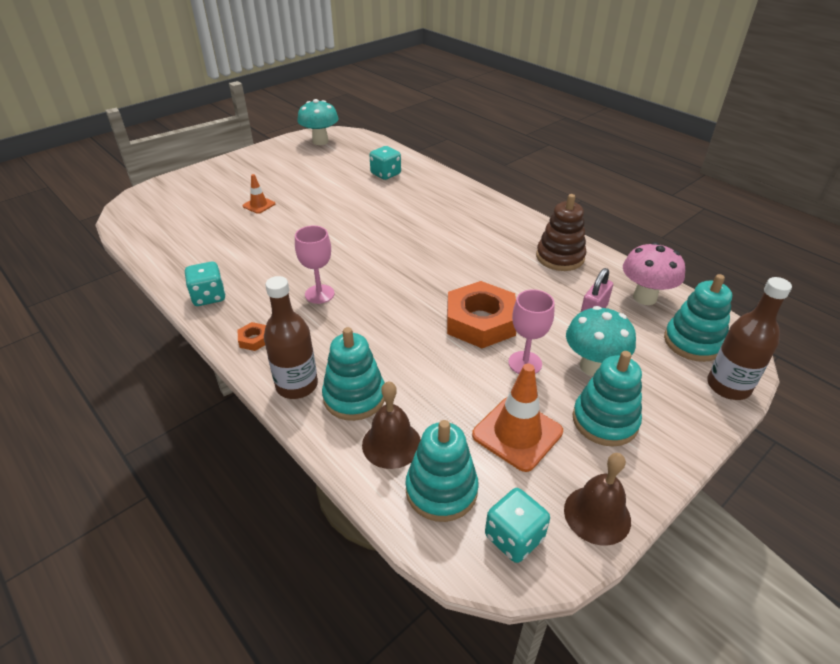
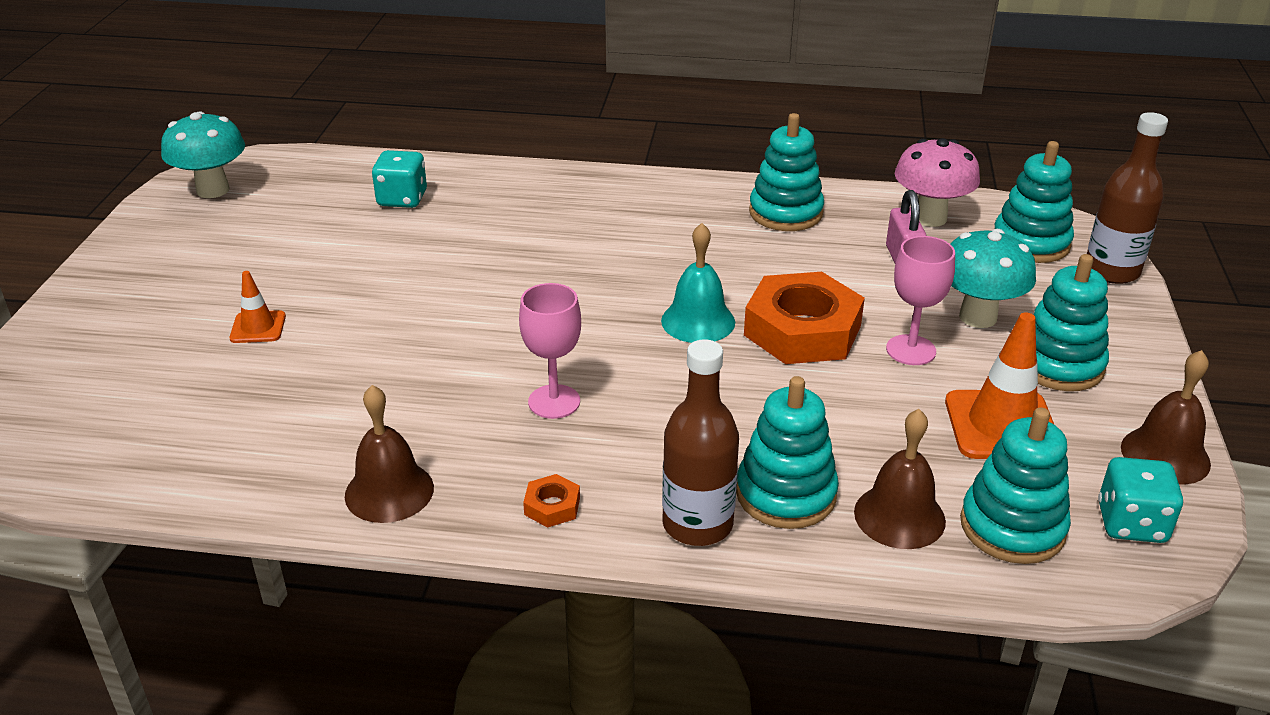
camera: 40 degrees left, 5 degrees down
(209, 297) = (389, 491): turquoise dice -> brown bell
(435, 290) = (698, 321): none -> turquoise bell
(560, 257) = (785, 213): brown stacking toy -> turquoise stacking toy

